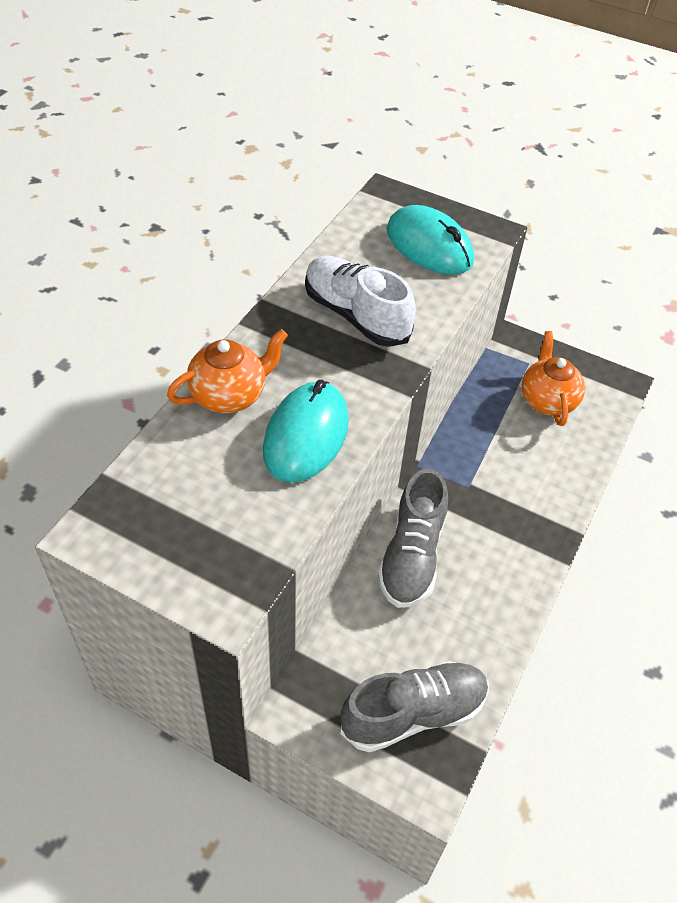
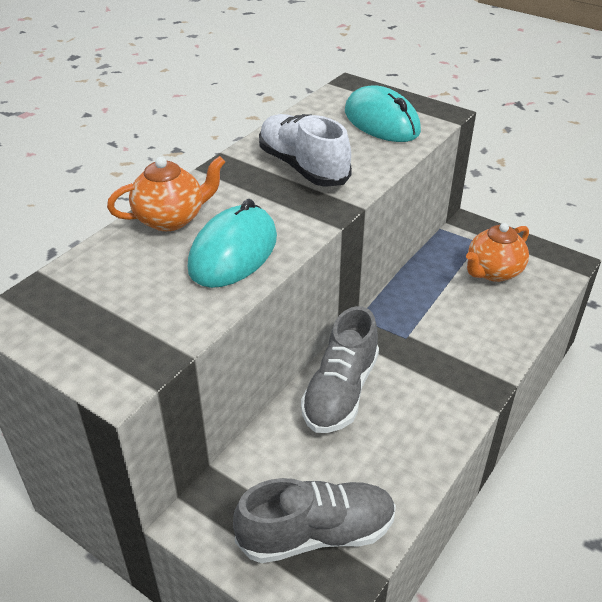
camera: 10 degrees right, 10 degrees down
(547, 400) = (493, 272): orange teapot -> orange teapot turned 135 degrees counterclockwise

